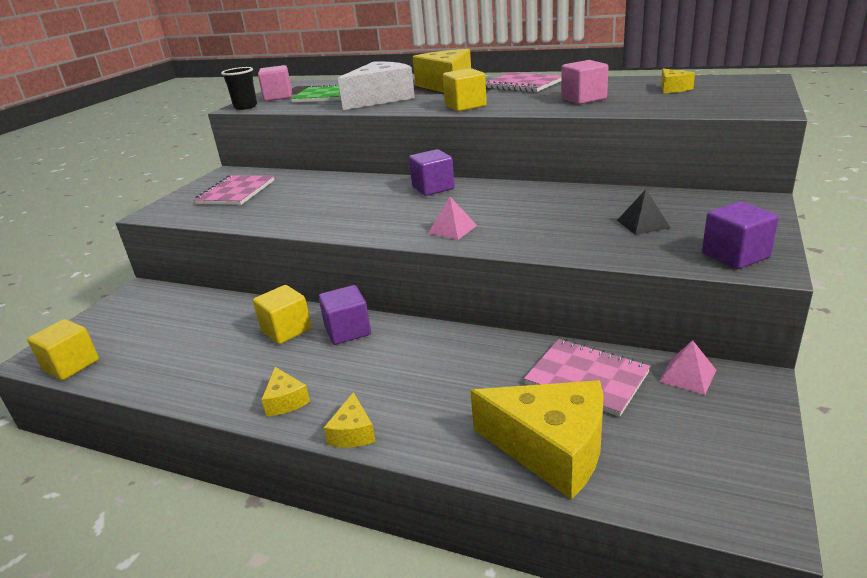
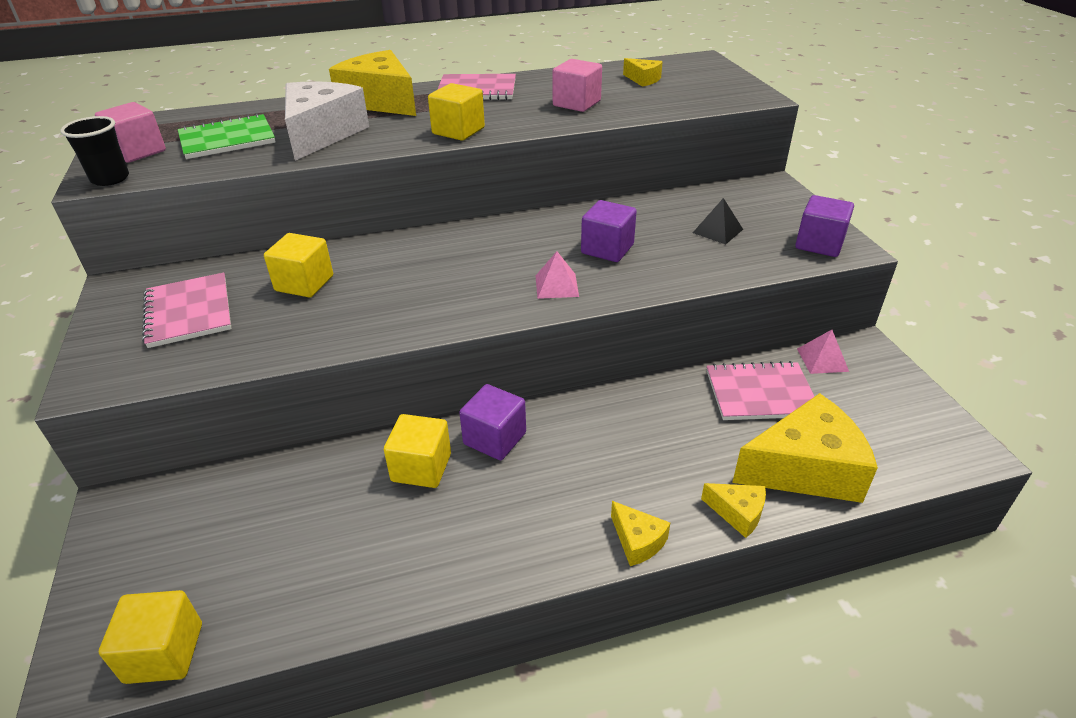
camera: 40 degrees left, 10 degrees up
(285, 401) = (528, 545): yellow cheese -> yellow cheese (737, 513)
(308, 192) = (304, 283): none -> yellow cube
(433, 188) = (463, 239): purple cube -> purple cube (607, 249)

